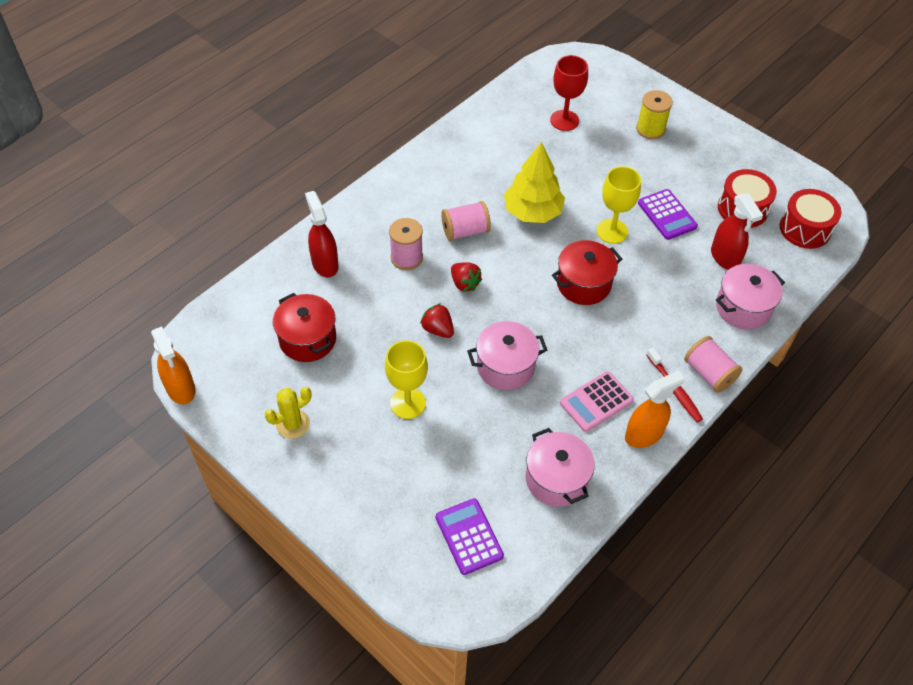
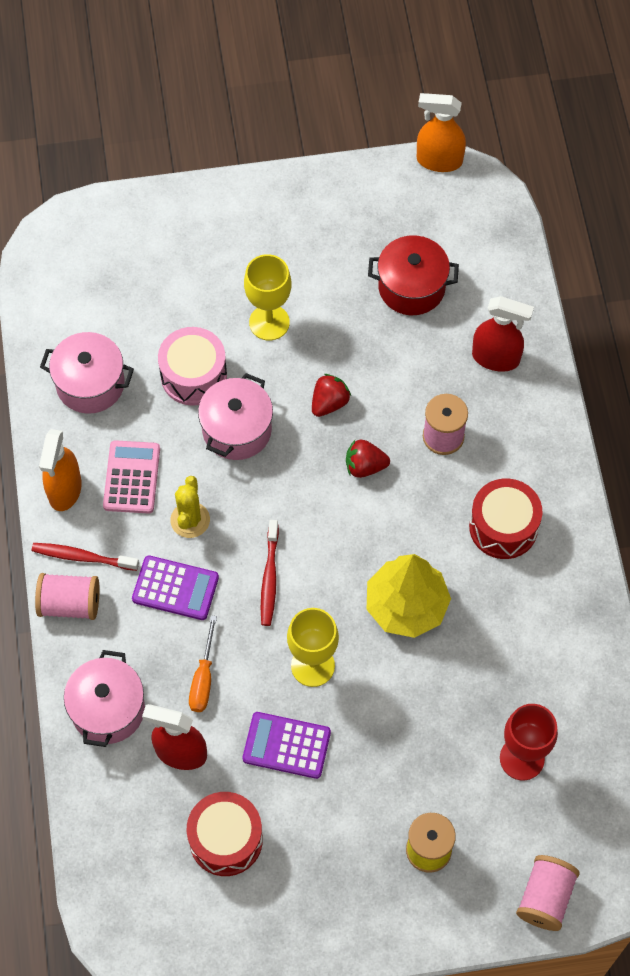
camera: 130 degrees right, 10 degrees up
(293, 424) = (326, 222): yellow cactus -> yellow cactus (190, 520)
(438, 329) = (329, 403): red strawberry -> red strawberry turned 45 degrees counterclockwise
(465, 231) = (434, 517): pink spool -> pink spool (545, 897)
(469, 536) = (103, 281): purple calculator -> purple calculator (175, 588)
(490, 419) = (193, 375): none -> pink drum
(583, 284) = (269, 578): red pot -> red toothbrush
(675, 275) = (203, 678): none -> orange screwdriver
(805, 229) = (141, 882): red drum -> red drum (503, 527)

